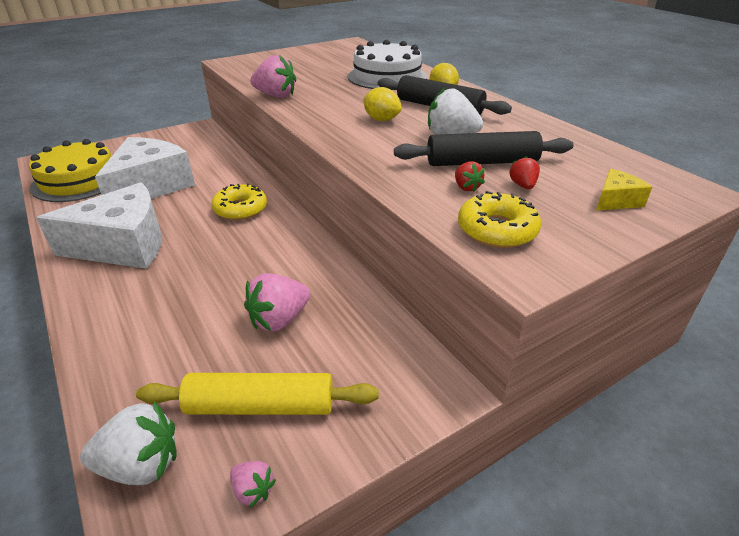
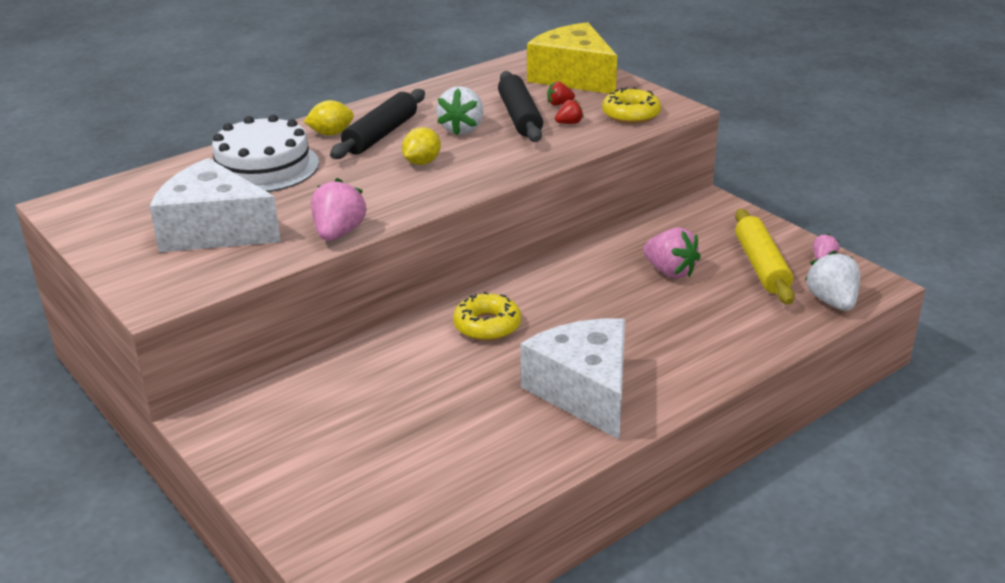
camera: 95 degrees left, 5 degrees down
(78, 180) = (419, 496): yellow cake -> none
(150, 186) = (434, 414): white cheese -> white cheese (214, 230)
(615, 200) = (573, 77): yellow cheese -> yellow cheese, size x2.43

